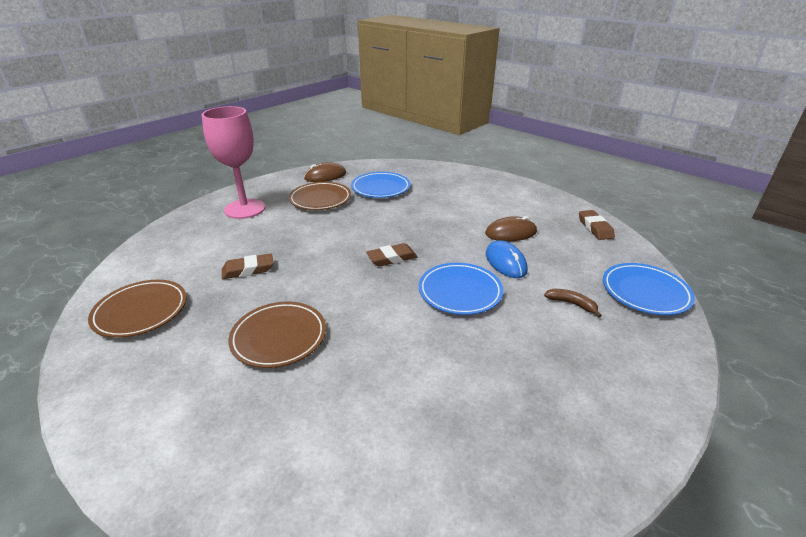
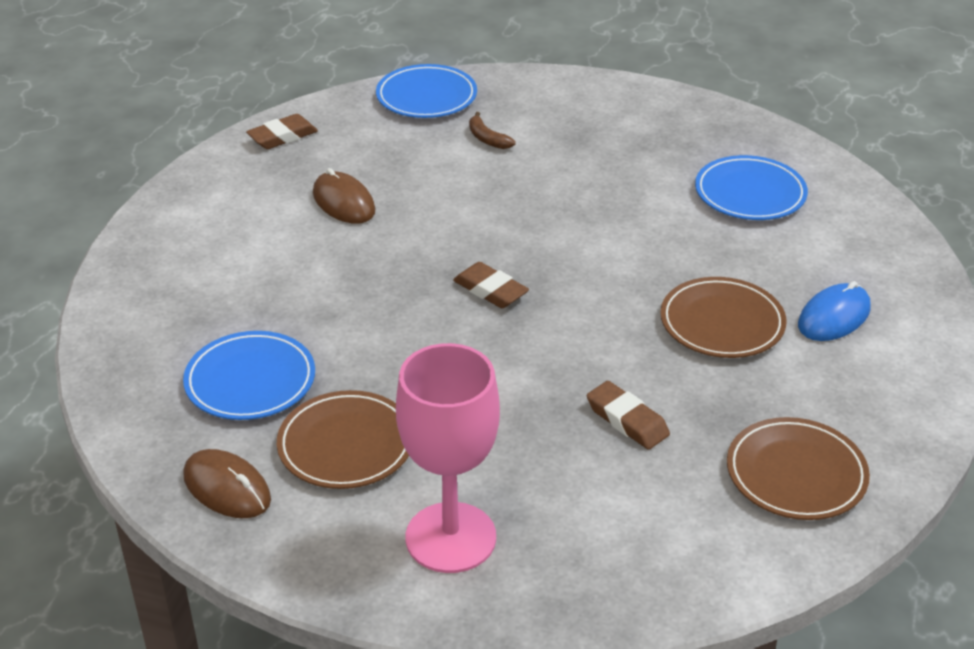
camera: 115 degrees left, 5 degrees up
(460, 292) = (524, 216): blue plate -> blue plate (750, 194)
(505, 262) = (429, 194): blue mouse -> blue mouse (834, 317)
(572, 304) = (487, 139): brown banana -> brown banana turned 45 degrees counterclockwise

